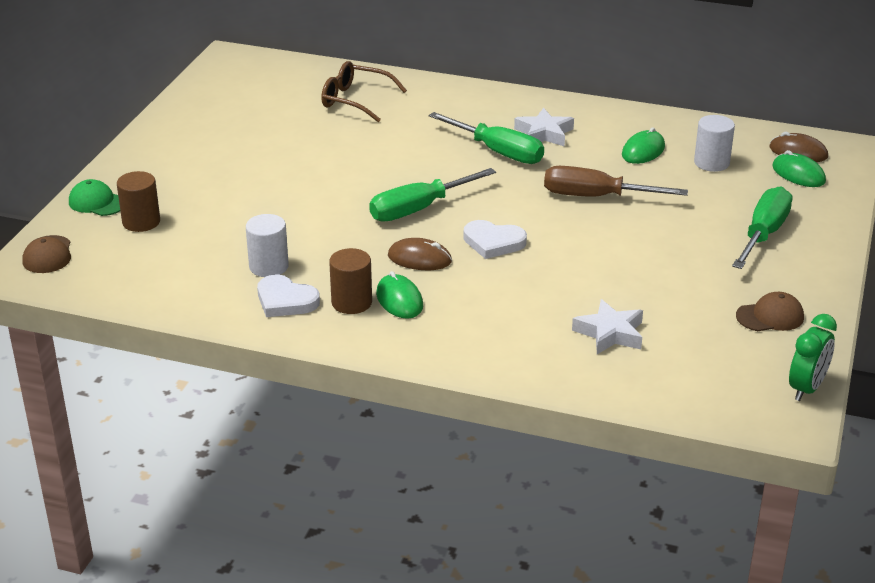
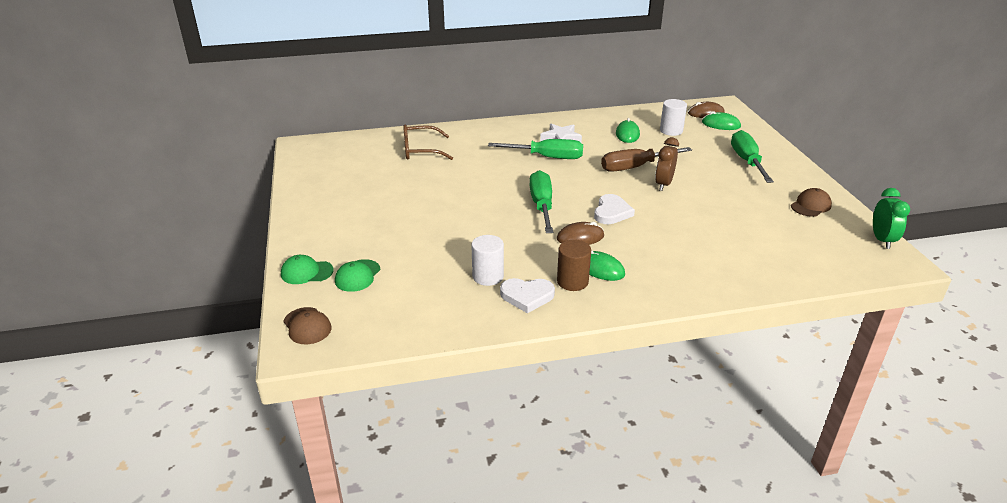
camera: 30 degrees left, 0 degrees up
(141, 222) = (357, 276): brown cylinder -> green cap
(419, 209) = (542, 206): green screwdriver -> green screwdriver turned 150 degrees clockwise
(493, 242) = (611, 212): white heart -> white heart turned 60 degrees counterclockwise
(604, 229) = (663, 184): none -> brown clock
(610, 333) = (745, 245): white star -> none

